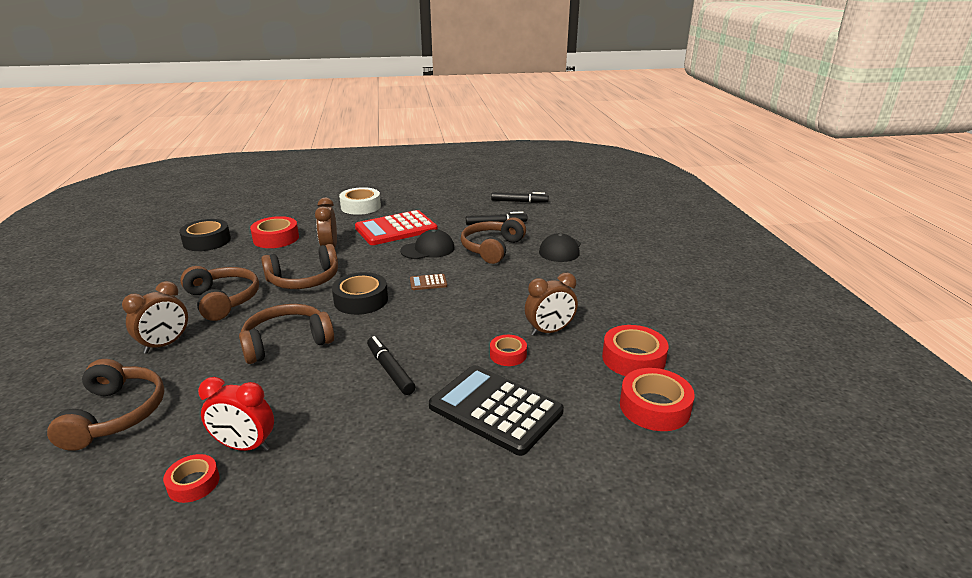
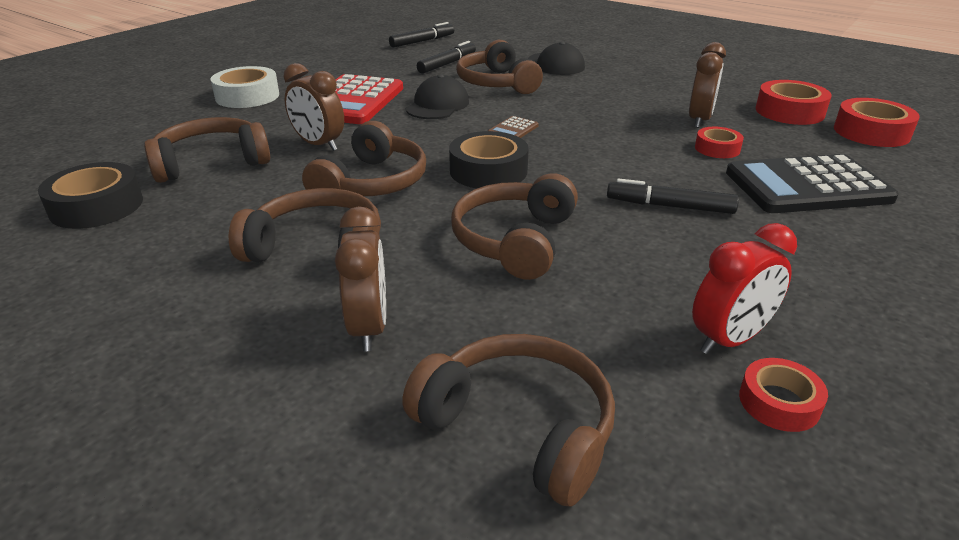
camera: 45 degrees left, 5 degrees up
(276, 238) = (211, 163): red tape -> brown headphones

